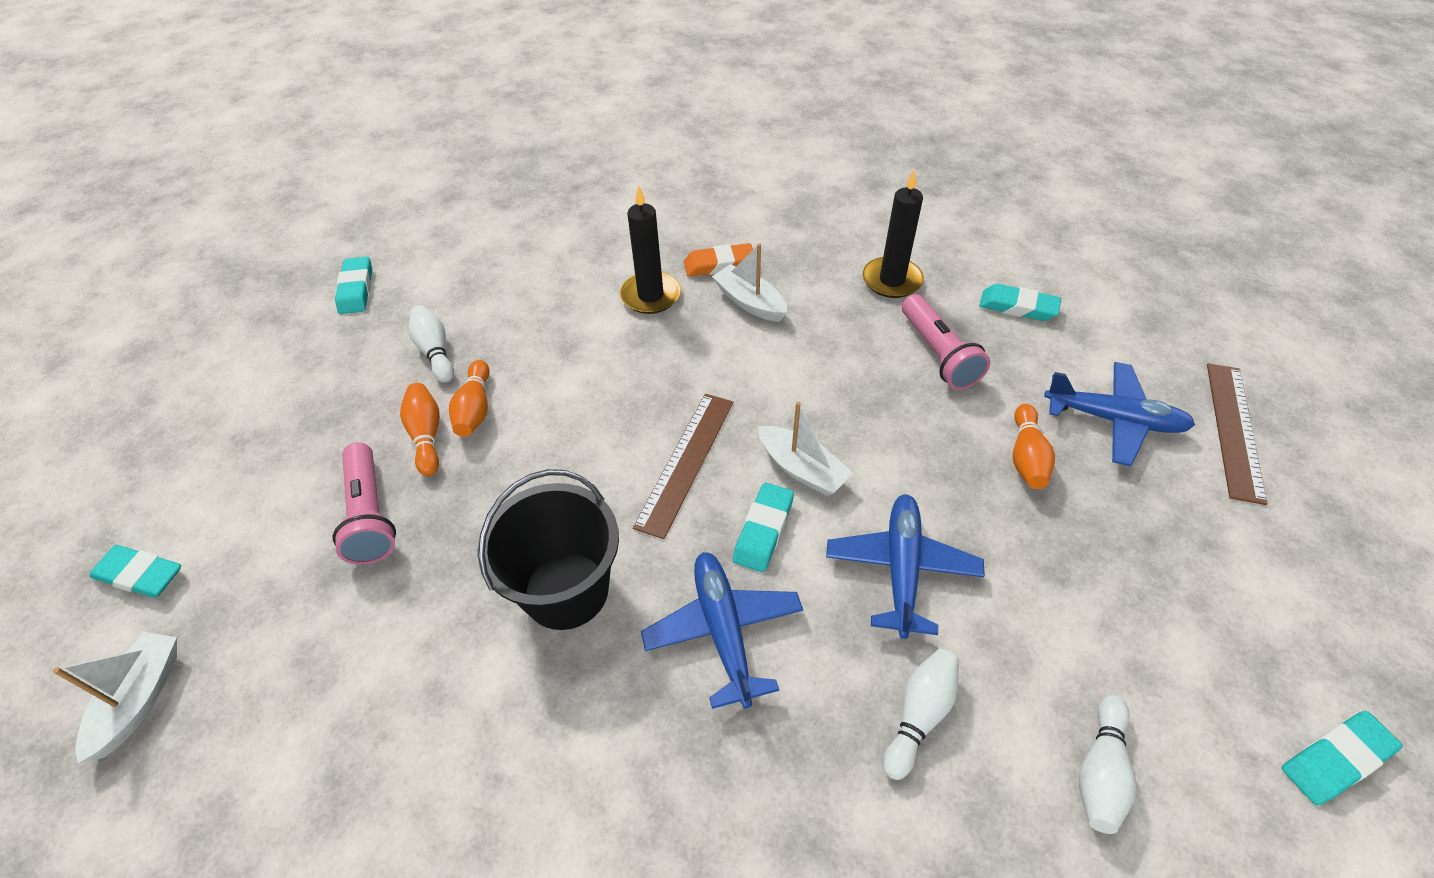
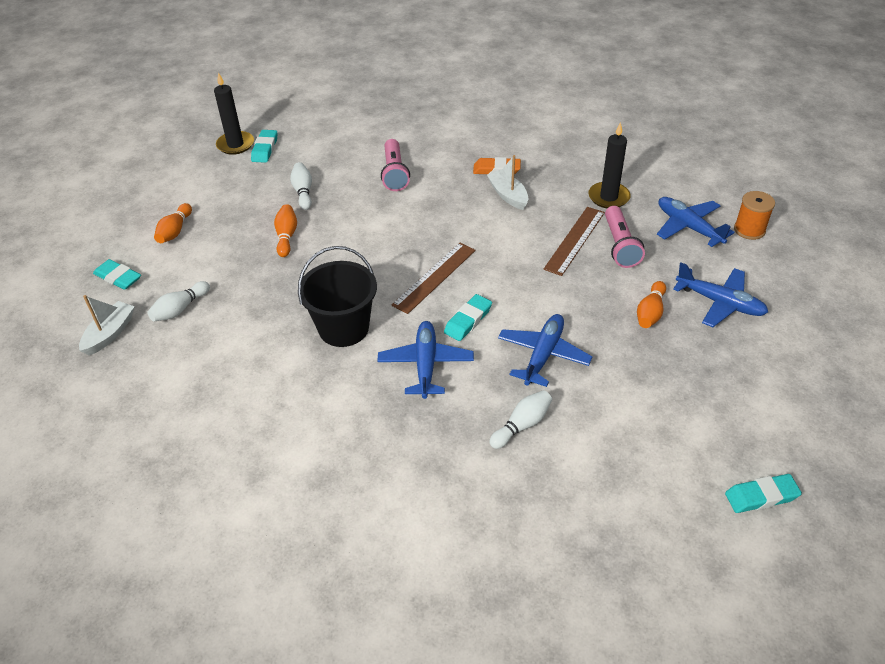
camera: 15 degrees right, 5 degrees down
(370, 514) = (245, 271): pink flashlight -> pink flashlight (394, 173)
(475, 409) = (318, 227): orange bowling pin -> orange bowling pin (175, 231)
(650, 296) = (445, 181): black candle -> black candle (235, 145)
(802, 469) = (504, 293): white boat -> none
(1018, 307) = (688, 227): turquoise eraser -> blue plane
(1099, 296) = (749, 230): none -> orange spool
(1100, 771) = (615, 471): white bowling pin -> white bowling pin (180, 309)
(1234, 430) = (799, 323): brown ruler -> brown ruler (574, 240)

